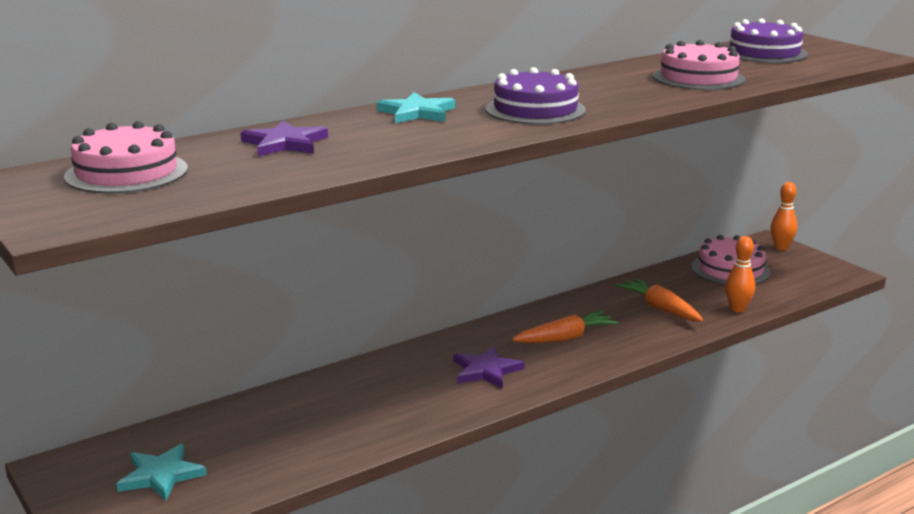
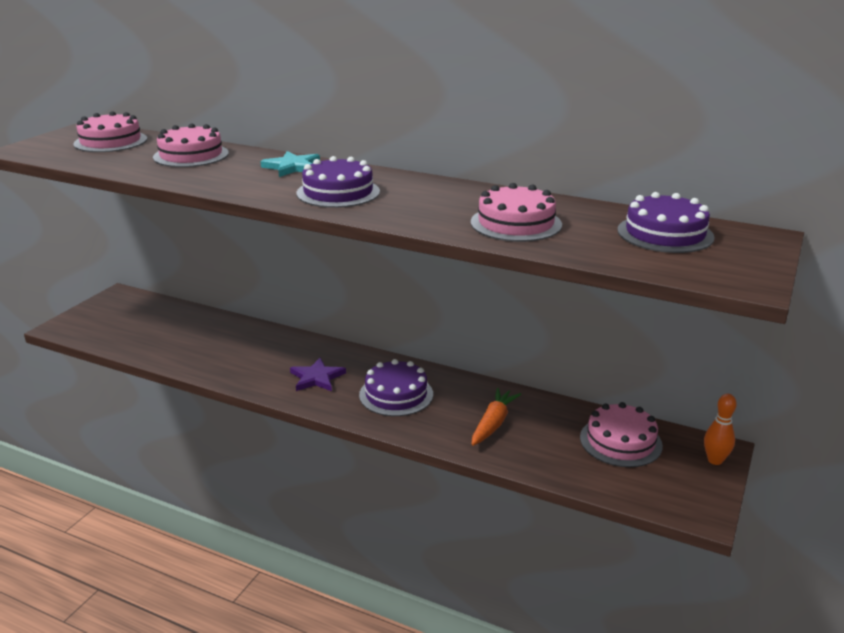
camera: 60 degrees right, 5 degrees up
(161, 475) = (124, 321): turquoise star -> none
(285, 143) = (191, 155): purple star -> pink cake
(565, 338) = (396, 394): orange carrot -> purple cake
(737, 309) = (536, 463): orange bowling pin -> none

